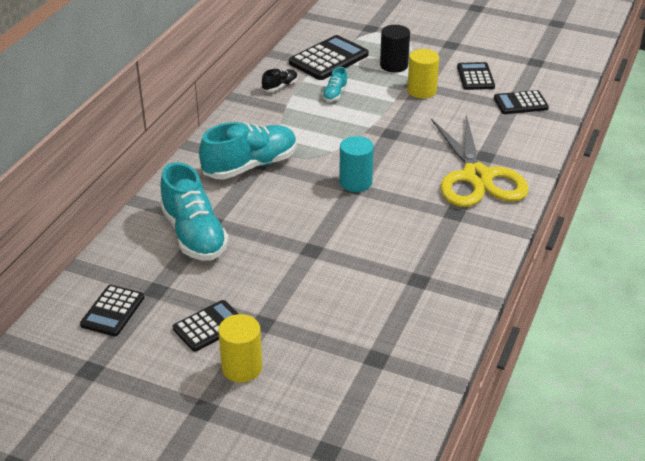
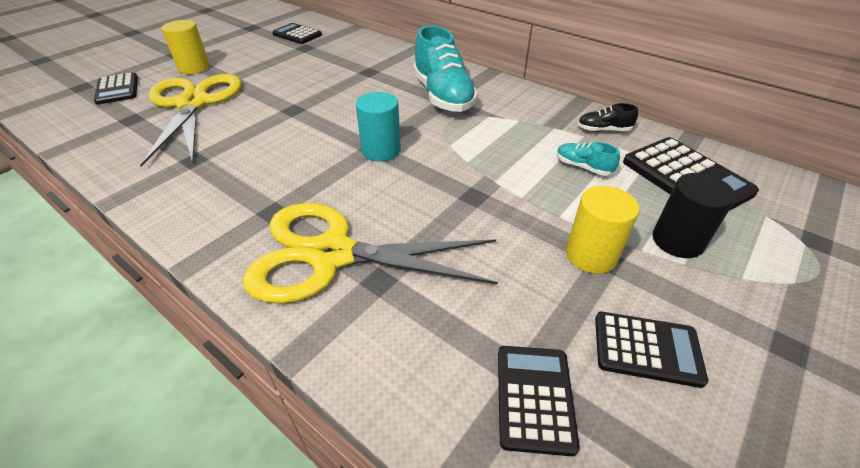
camera: 105 degrees right, 5 degrees up
(194, 235) = (357, 64): turquoise shoe -> none
(209, 326) = (247, 61): black calculator -> black calculator (117, 89)
(280, 86) = (603, 130): black shoe -> black shoe turned 120 degrees clockwise
(328, 325) = (193, 104): none -> yellow scissors

